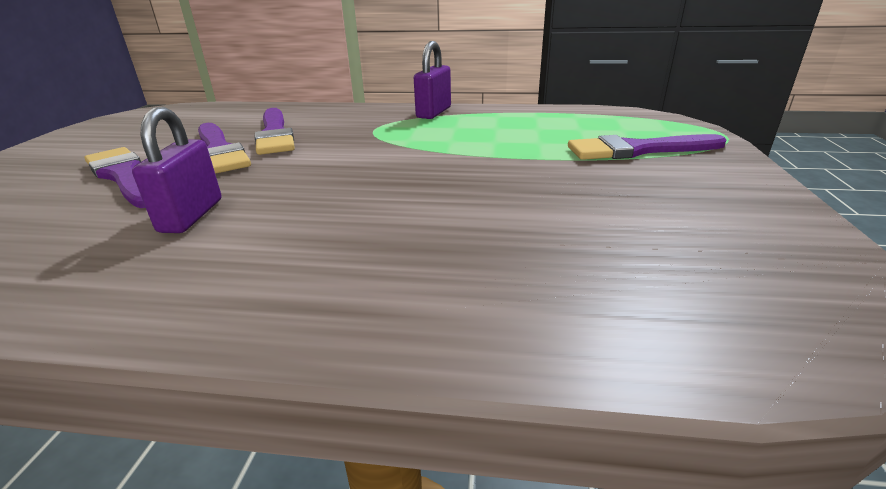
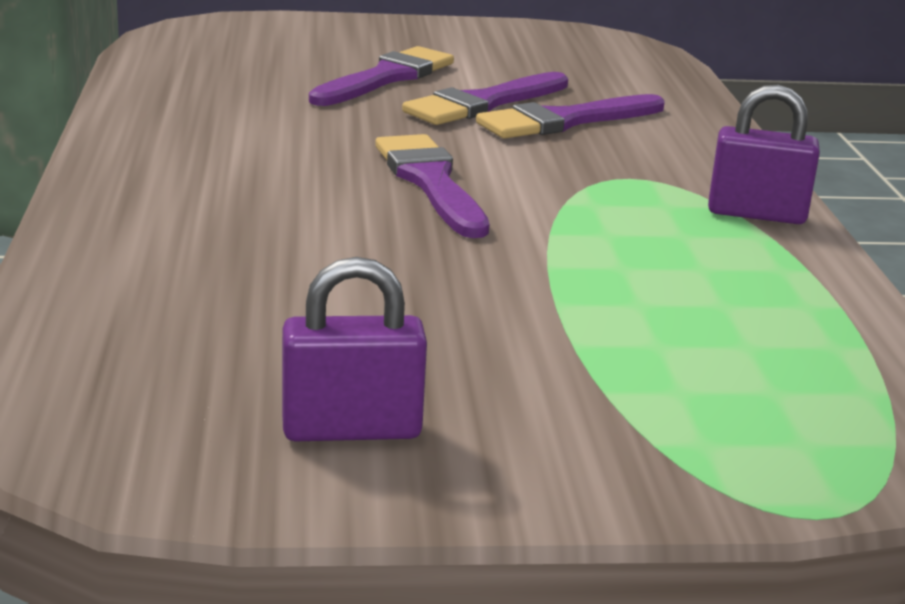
camera: 75 degrees right, 5 degrees down
(191, 215) = (295, 124): purple padlock -> purple padlock (351, 429)
(638, 150) = (641, 392): purple brush -> purple brush (431, 182)

